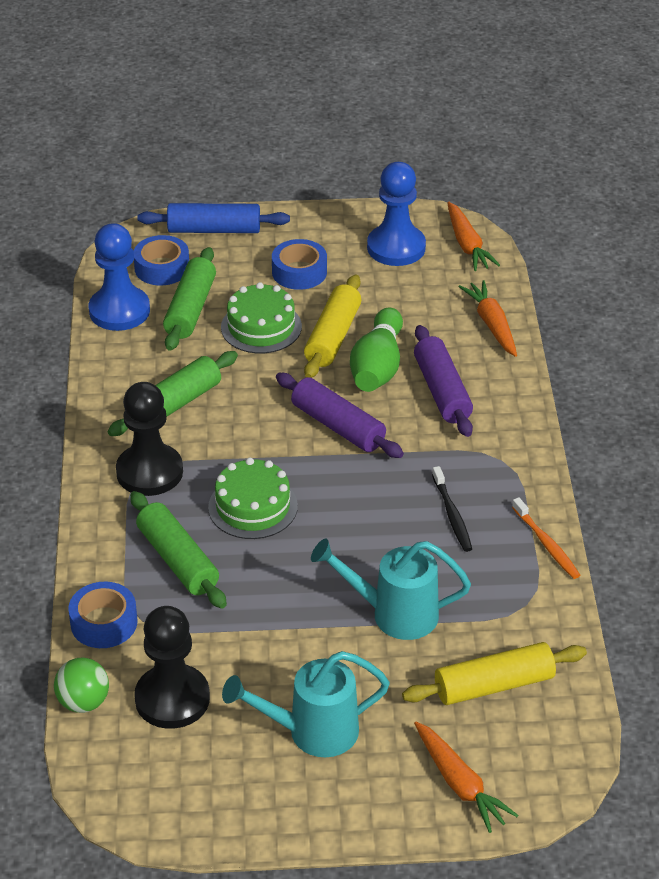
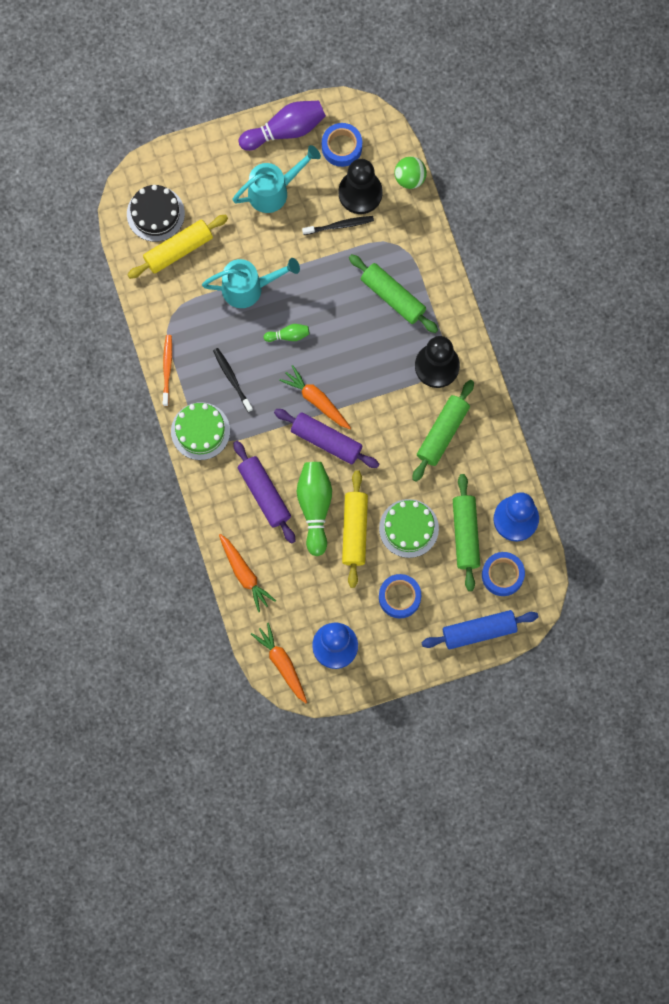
camera: 165 degrees right, 35 degrees up
(104, 623) = (420, 237): blue tape -> blue tape (341, 147)
(222, 663) = (340, 225): none -> black toothbrush
(253, 507) = (360, 353): green cake -> green cake (200, 431)
(263, 816) = (285, 130): none -> purple bowling pin
(352, 547) = (288, 335): none -> green bowling pin
(460, 784) = (183, 177): orange carrot -> orange carrot (316, 400)
(520, 742) = (155, 214): none -> black cake
(547, 544) = (167, 368): orange toothbrush -> orange toothbrush turned 45 degrees clockwise

